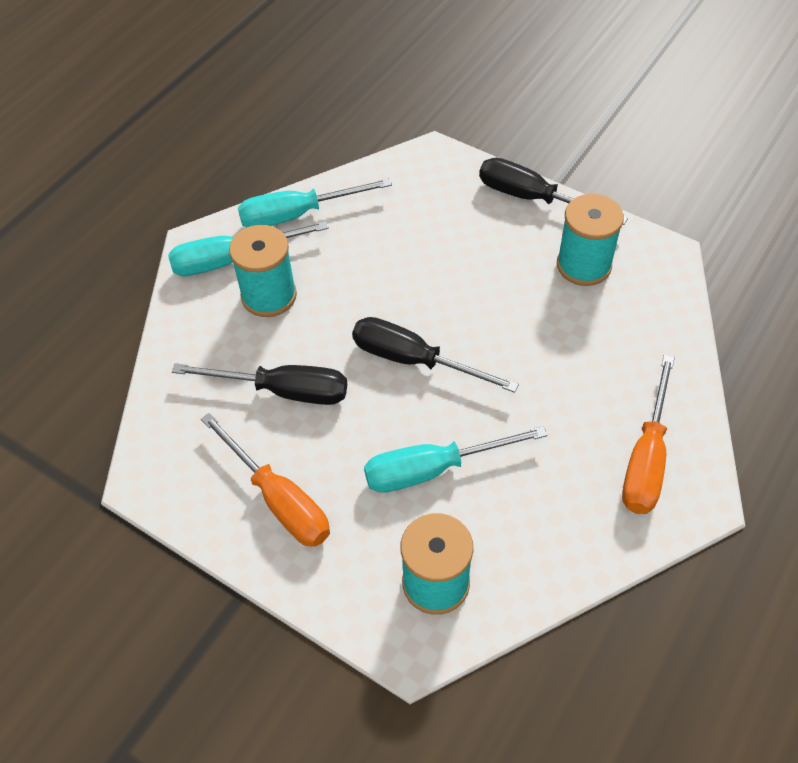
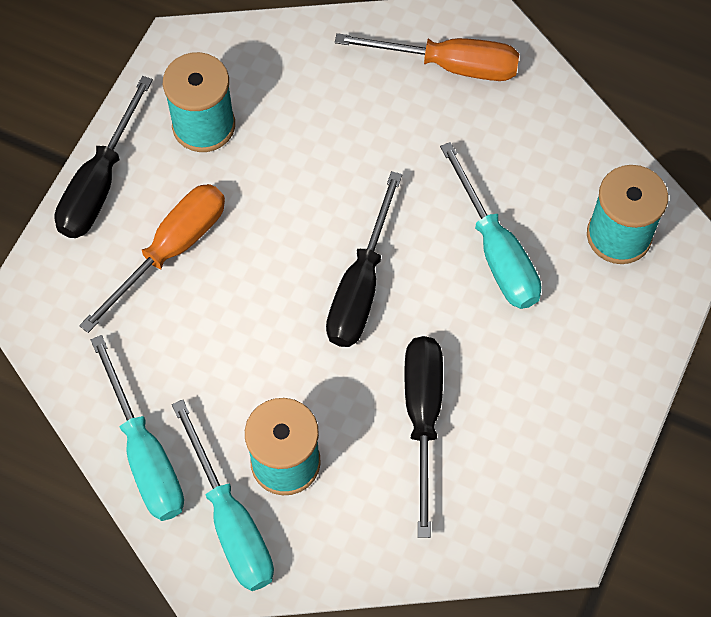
camera: 100 degrees left, 10 degrees up
(278, 499) = (560, 395): orange screwdriver -> orange screwdriver (171, 250)

